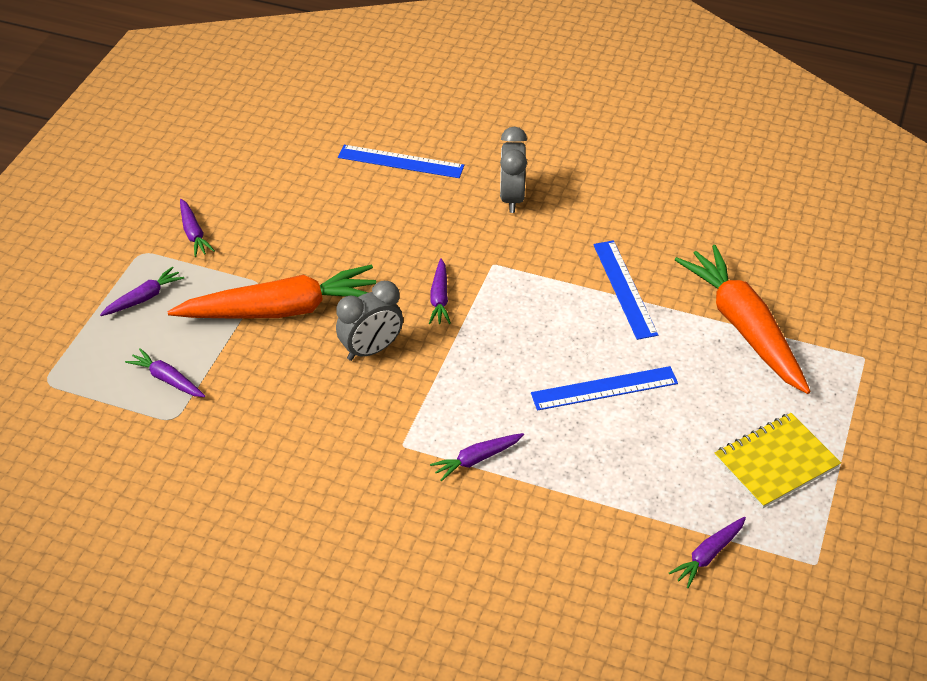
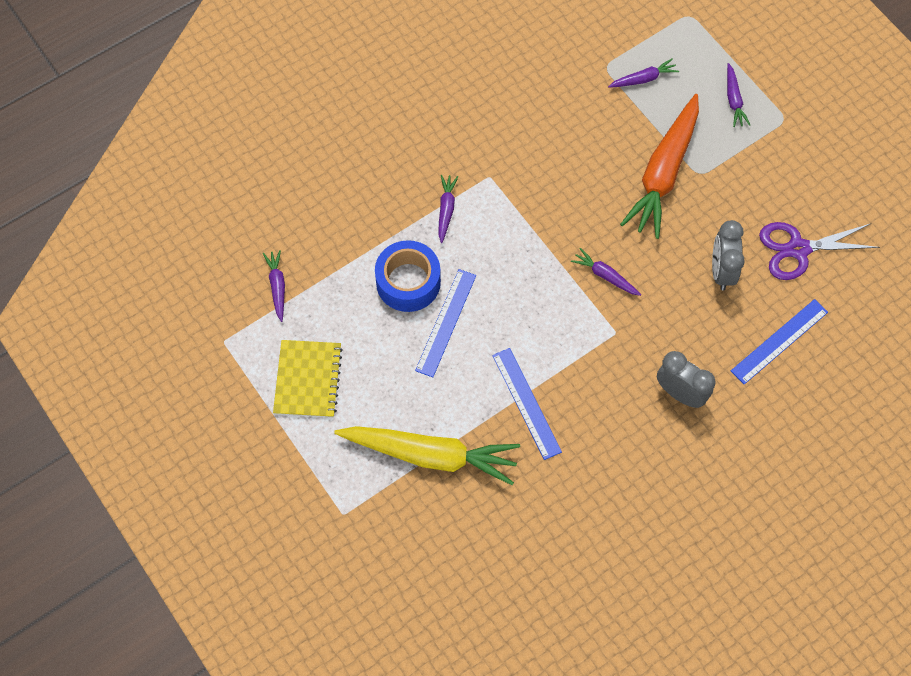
camera: 125 degrees right, 20 degrees up
(194, 233) = (784, 159): purple carrot -> none
(292, 186) = (798, 249): none -> purple scissors
(371, 350) = (585, 205): grey clock -> grey clock (721, 271)
(590, 443) = (408, 282): none -> blue tape
(624, 289) = (526, 403): blue ruler -> blue ruler turned 45 degrees clockwise
(743, 327) = (431, 455): orange carrot -> yellow carrot

